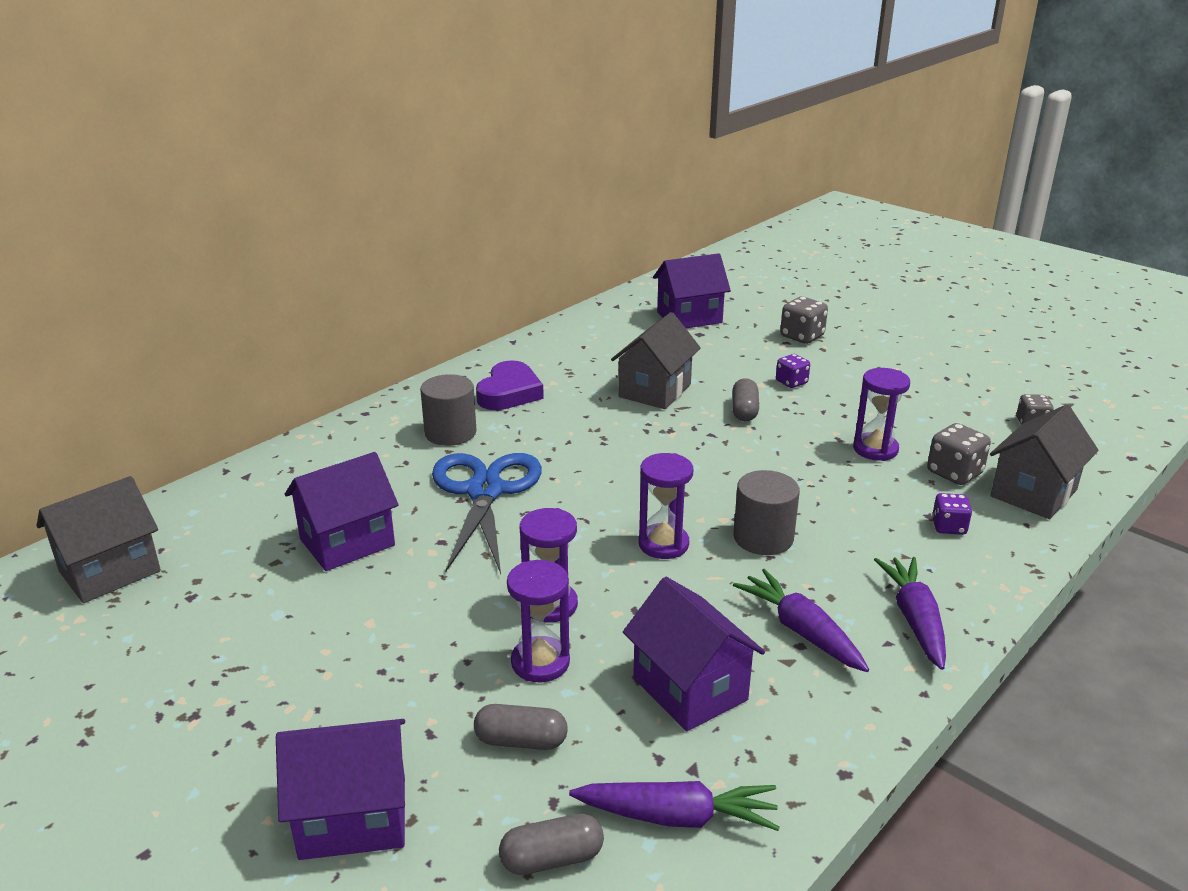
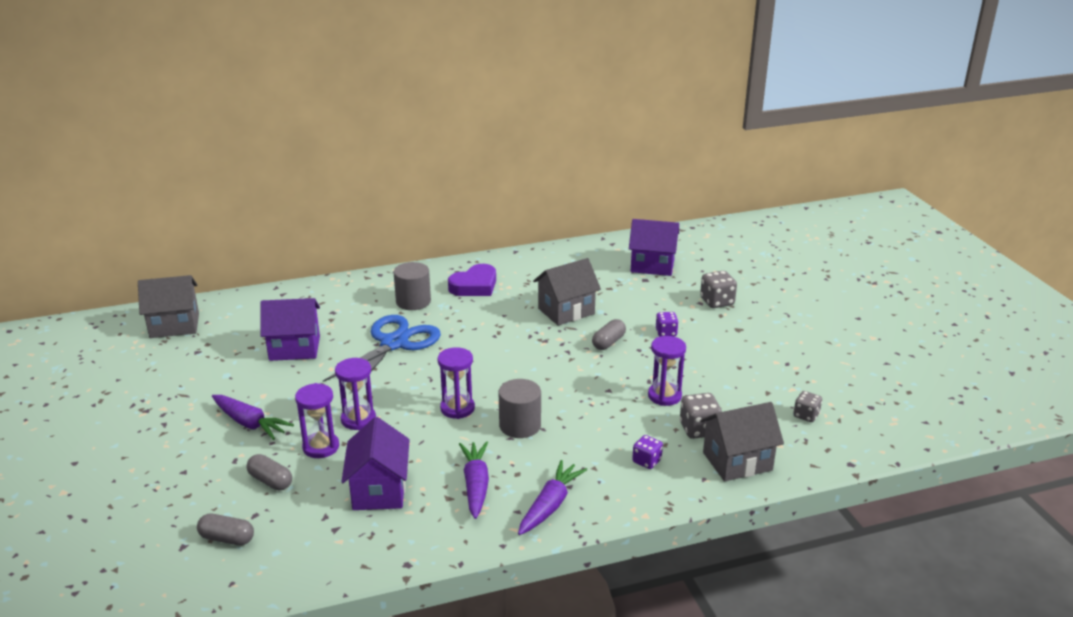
camera: 30 degrees right, 0 degrees up
(353, 817) = (165, 483): purple house -> none
(677, 817) = (302, 546): purple carrot -> purple carrot (249, 423)

